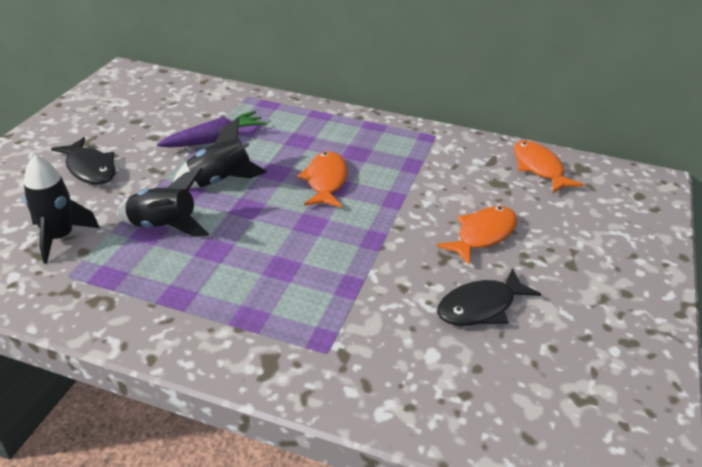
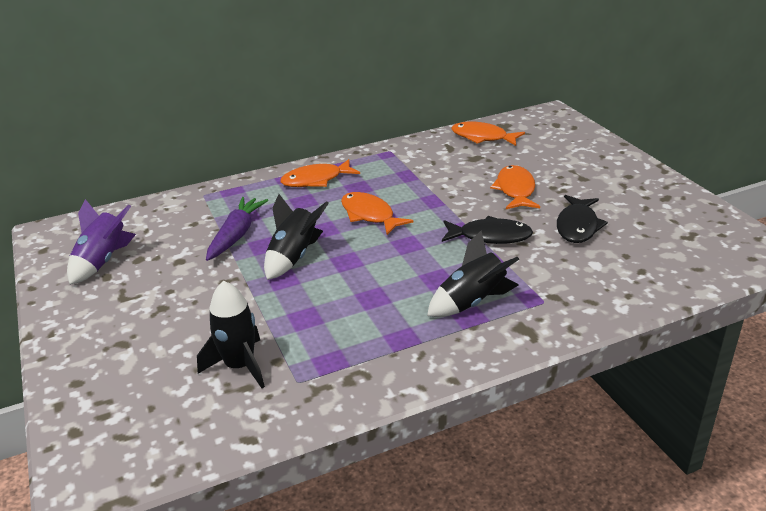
camera: 40 degrees left, 5 degrees down
(90, 168) = (167, 311): black fish -> black fish (490, 236)
(117, 110) = (103, 261): none -> purple rocket
(164, 227) = (309, 308): black rocket -> black rocket (472, 302)
(337, 128) = (316, 180): none -> orange fish

